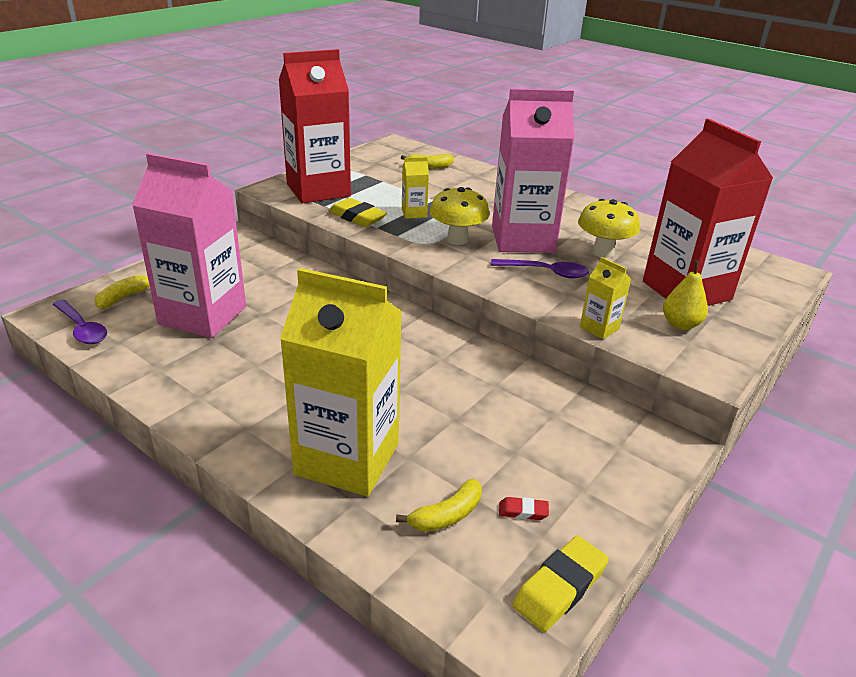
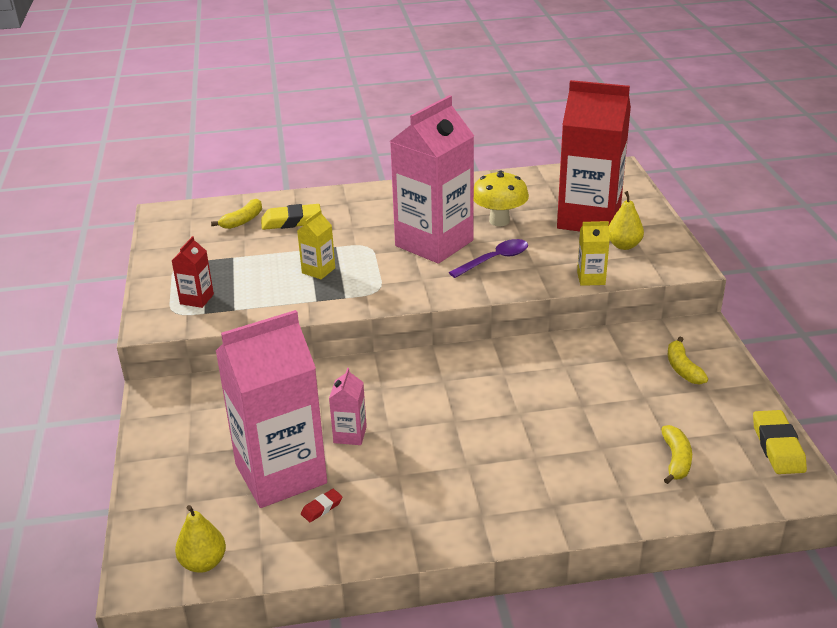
camera: 45 degrees left, 0 degrees up
(82, 328) = (203, 563): purple spoon -> yellow pear
(124, 297) = (179, 513): yellow banana -> yellow banana (682, 368)
(277, 323) = (350, 435): none -> pink carton
(318, 190) = (197, 299): red carton -> red carton, size x0.42
(347, 459) = (573, 478): yellow carton -> none
(357, 217) = (283, 302): yellow eraser -> yellow eraser (291, 221)
(457, 240) = (393, 272): yellow mushroom -> none
(523, 511) = (702, 425): red eraser -> red eraser (322, 508)

